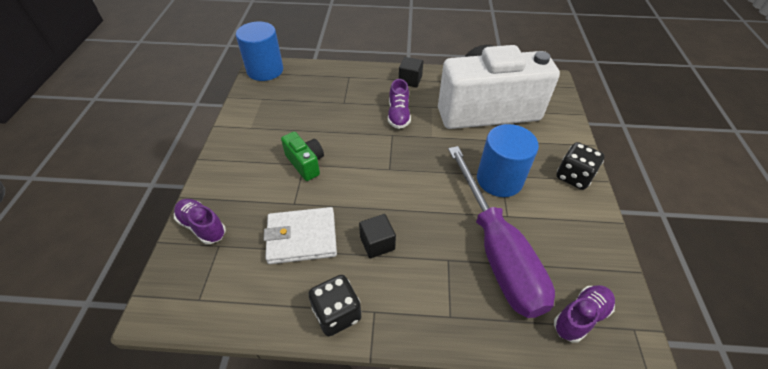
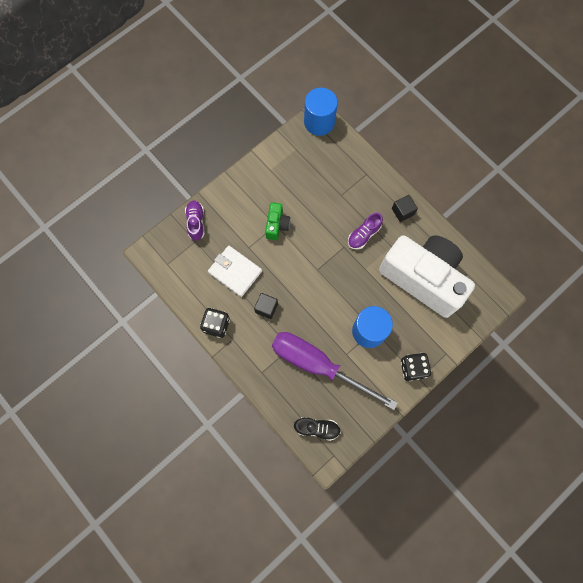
camera: 45 degrees right, 25 degrees up
(497, 250) = (318, 365): purple screwdriver -> purple screwdriver turned 90 degrees clockwise
(580, 317) = (317, 428): purple shoe -> black shoe

